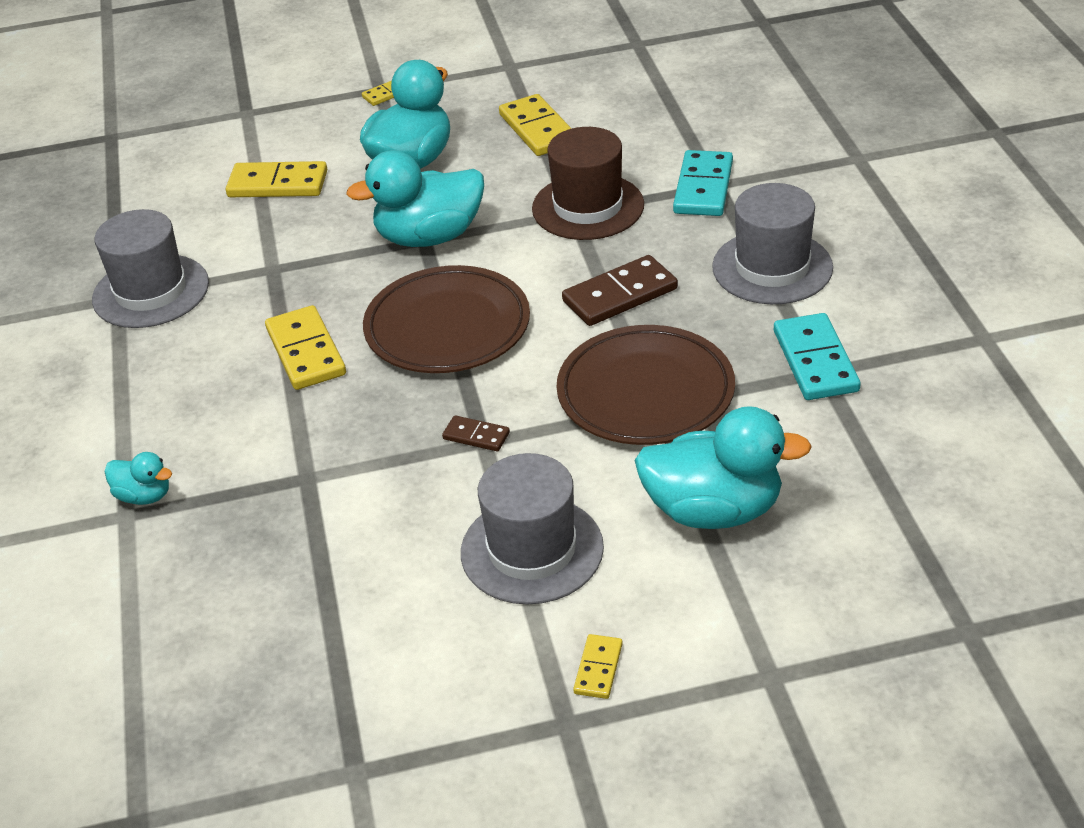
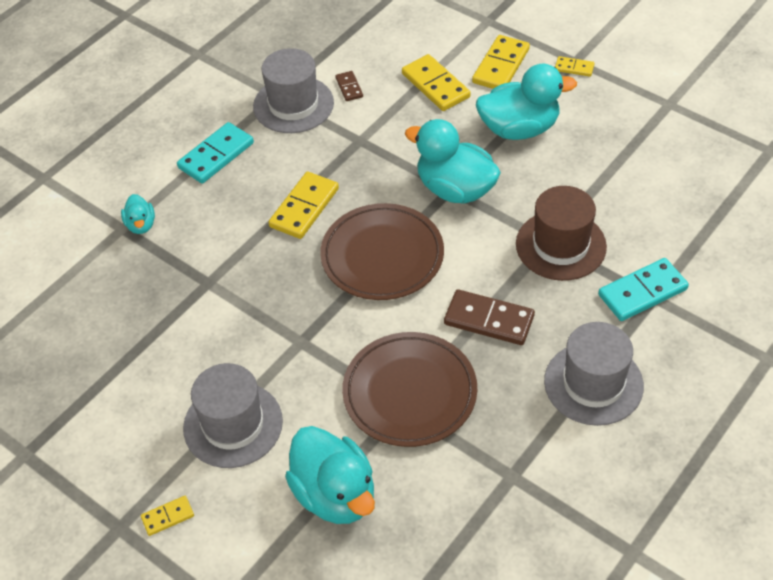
camera: 50 degrees right, 10 degrees up
(476, 436) = (302, 335): brown domino -> brown domino (349, 87)
(538, 129) = (615, 165): yellow domino -> yellow domino (500, 66)
(815, 361) = (519, 466): turquoise domino -> turquoise domino (216, 155)

